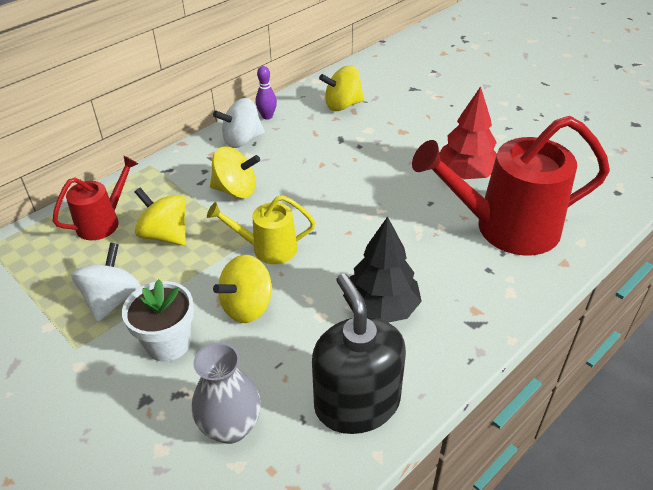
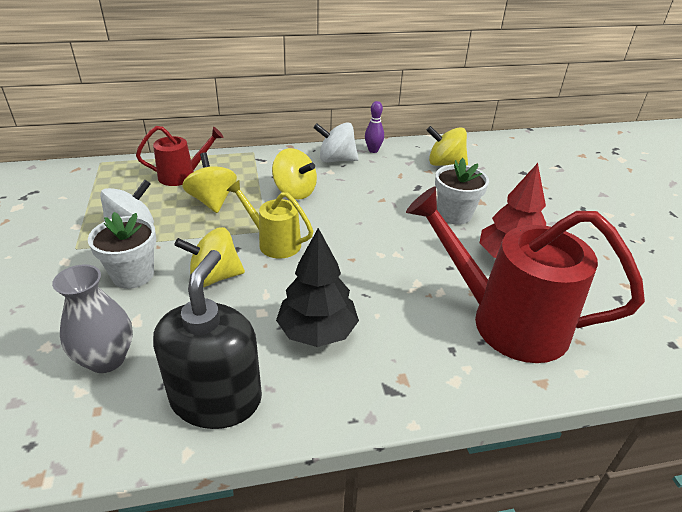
camera: 30 degrees right, 5 degrees down
(393, 153) = (454, 214): none -> white flower pot

